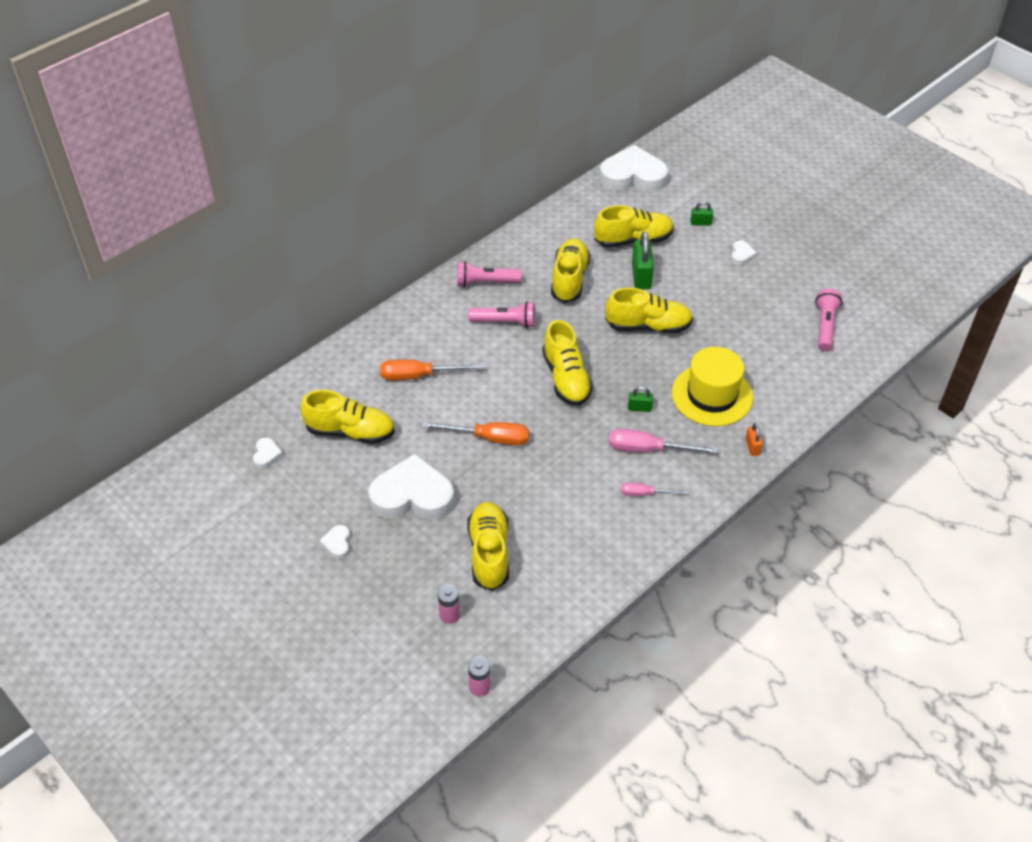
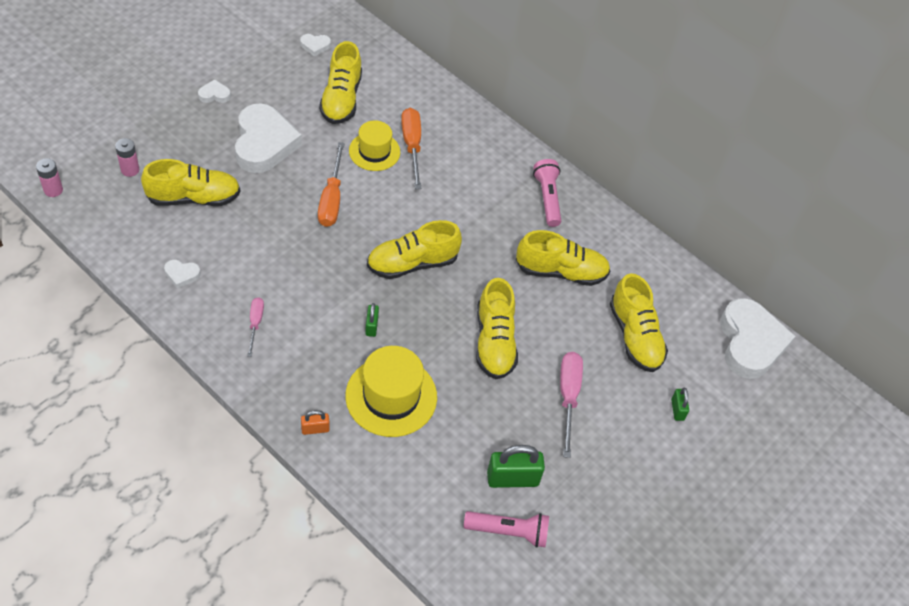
camera: 80 degrees right, 5 degrees up
(426, 405) = (374, 151): none -> yellow hat
(505, 322) = (490, 214): pink flashlight -> none
(641, 276) = (574, 340): green padlock -> green padlock (512, 478)
(648, 449) = (314, 330): pink screwdriver -> pink screwdriver (568, 397)
(741, 255) = (625, 450): white heart -> white heart (182, 274)

